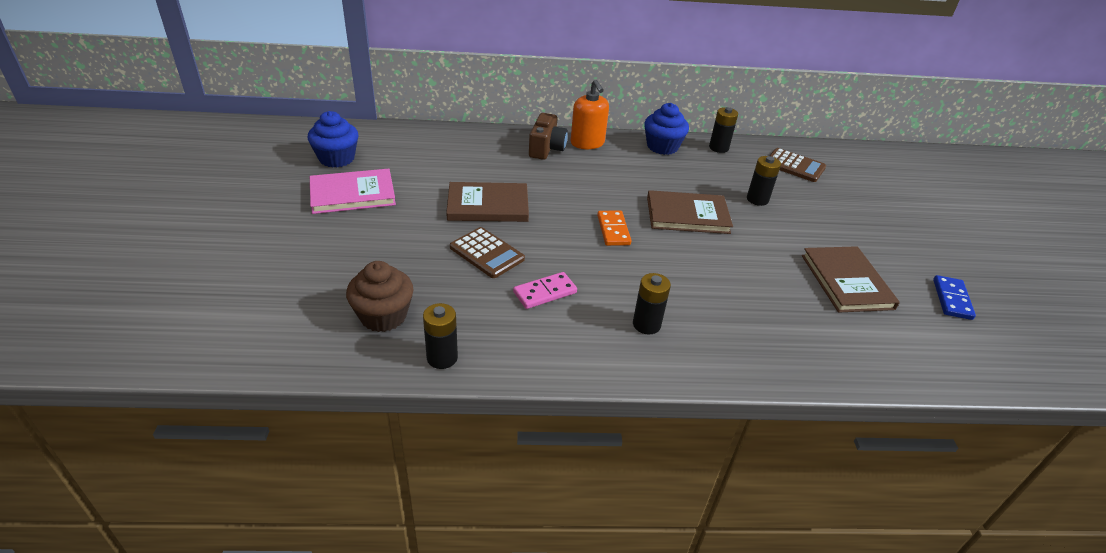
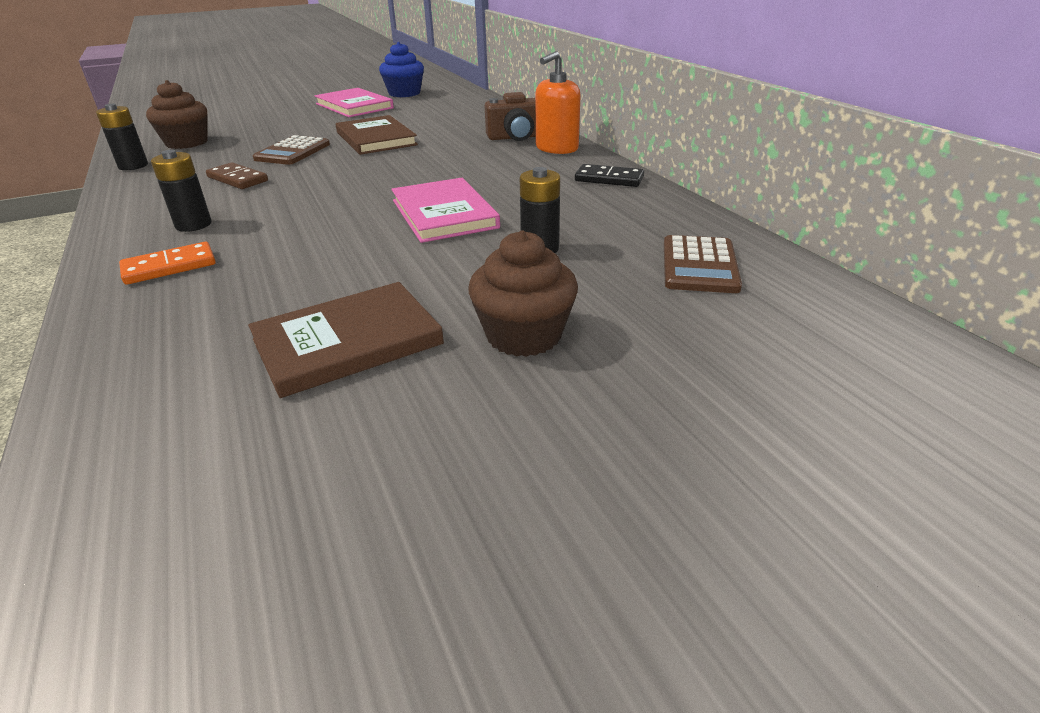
camera: 70 degrees right, 5 degrees down
(545, 292) = (238, 179): pink domino -> brown domino
(613, 230) = (373, 186): orange domino -> orange domino (169, 267)
(662, 147) = (609, 179): blue cupcake -> black domino
(687, 215) = (444, 214): brown book -> pink book
(718, 148) = (664, 208): black battery -> none
(851, 231) = (524, 335): none -> brown cupcake
(952, 299) = (348, 477): blue domino -> none

